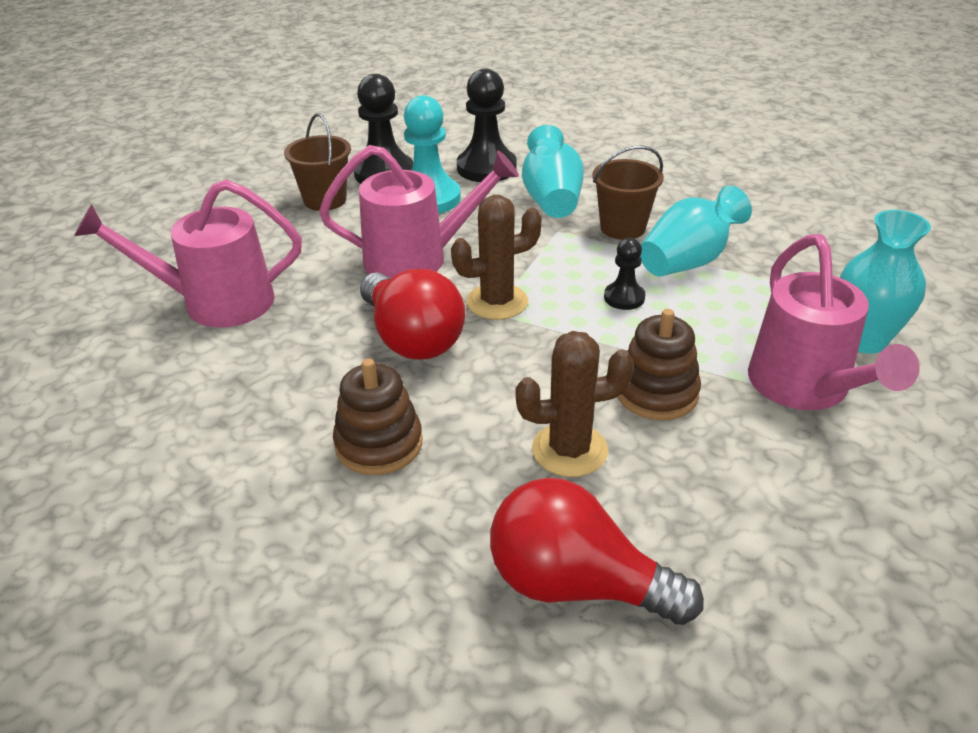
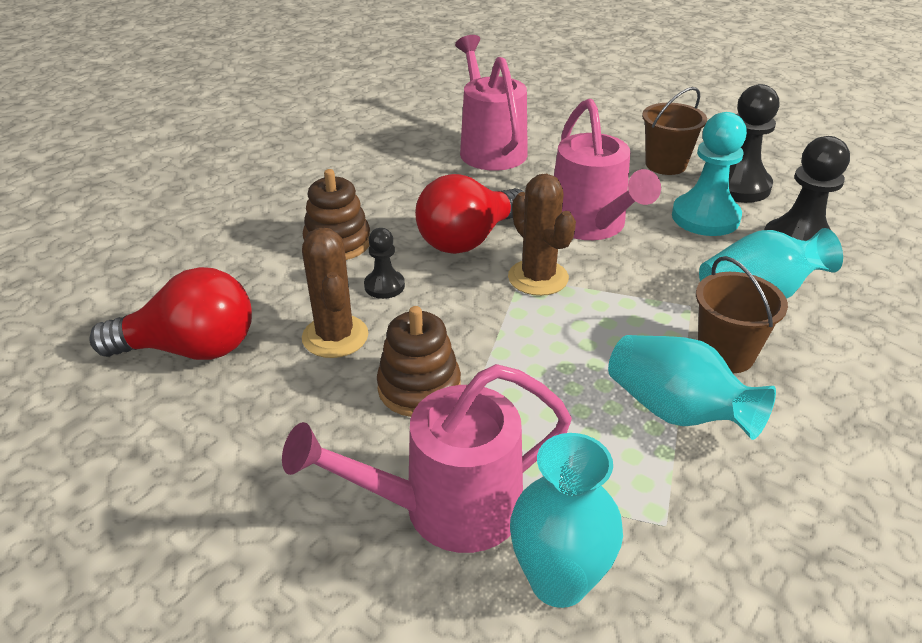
camera: 80 degrees right, 0 degrees up
(576, 585) = (191, 349): red light bulb -> red light bulb turned 75 degrees clockwise
(624, 297) = (577, 360): black pawn -> black pawn (384, 286)

